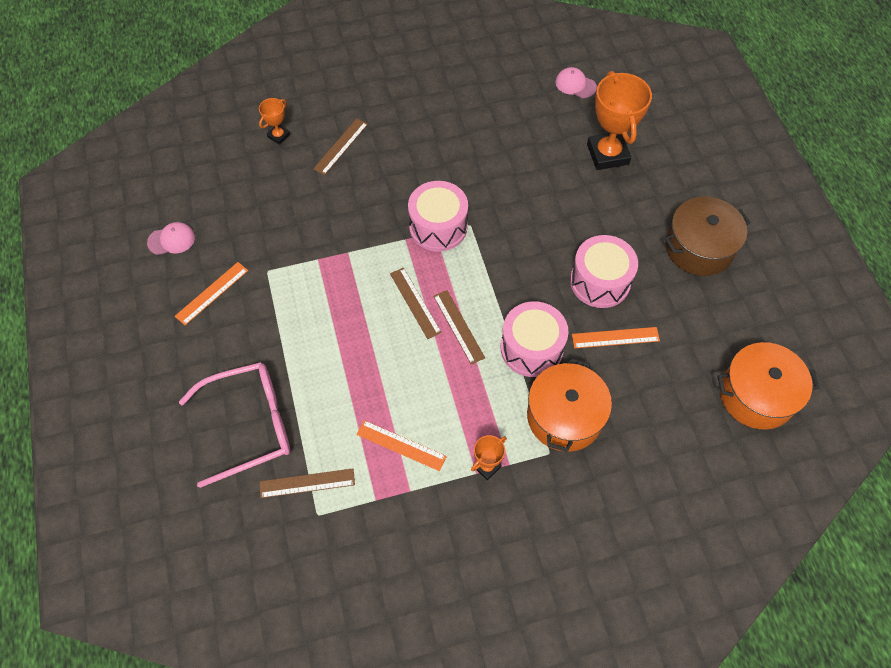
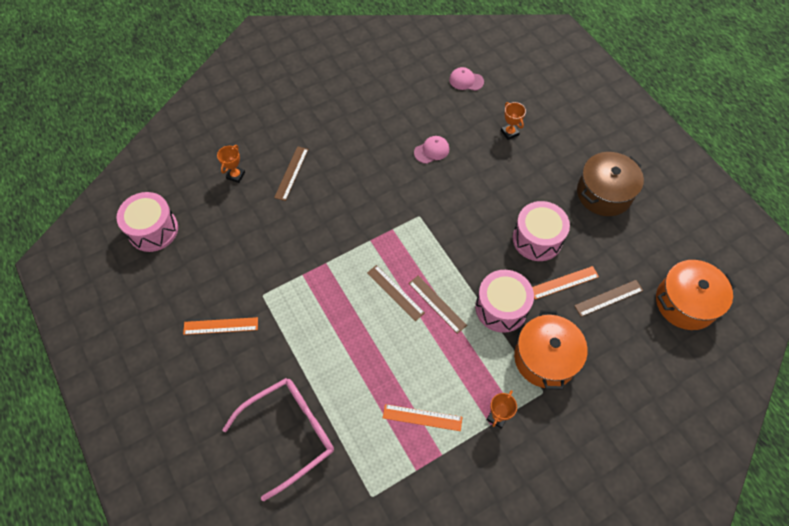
camera: 15 degrees left, 0 degrees up
(171, 240) = (170, 287): pink cap -> pink cap (431, 151)
(212, 293) = (221, 326): orange ruler -> orange ruler turned 60 degrees clockwise
(307, 483) = (354, 471): brown ruler -> brown ruler (608, 298)
(438, 227) = (394, 223): pink drum -> pink drum (153, 230)
(607, 154) = (509, 133): orange trophy -> orange trophy, size x0.49

